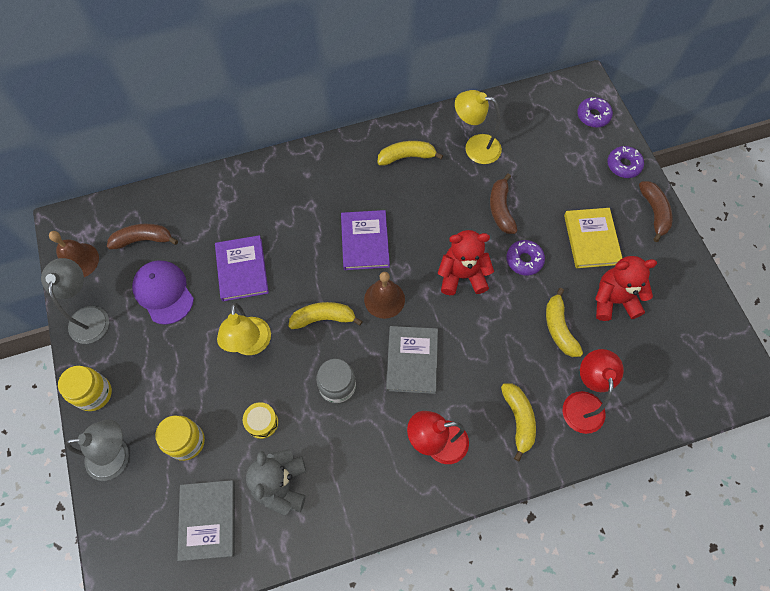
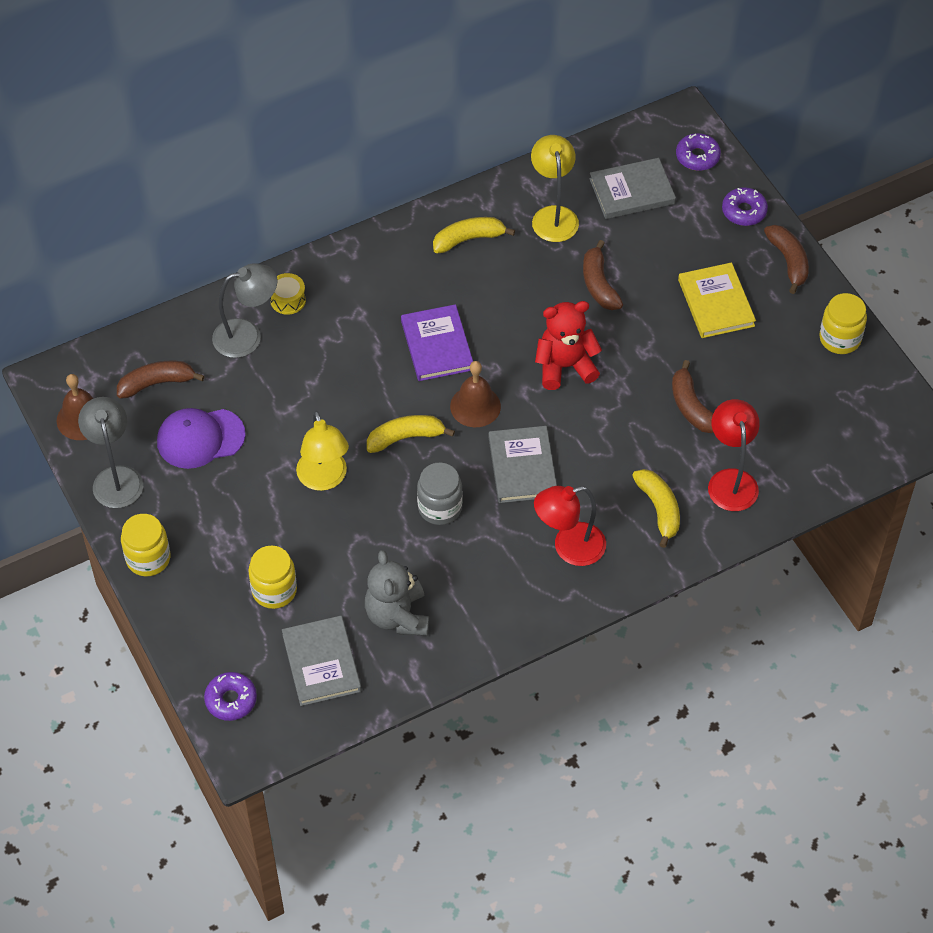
camera: 10 degrees left, 10 degrees down
(117, 457) = (196, 618): grey lamp -> grey lamp (247, 335)
(163, 292) = (200, 438): purple cap -> purple cap turned 60 degrees counterclockwise
(242, 269) = (291, 399): purple book -> none
(262, 422) = (359, 557): yellow drum -> yellow drum (288, 300)
(475, 147) = (553, 215): yellow lamp -> yellow lamp turned 75 degrees clockwise
(524, 260) = (637, 338): purple donut -> purple donut (231, 700)
(538, 136) = (632, 191): none -> grey book
(559, 328) = (691, 406): yellow banana -> brown banana
(614, 300) = (752, 367): red teddy bear -> none
(689, 286) = (840, 339): none -> yellow jar

